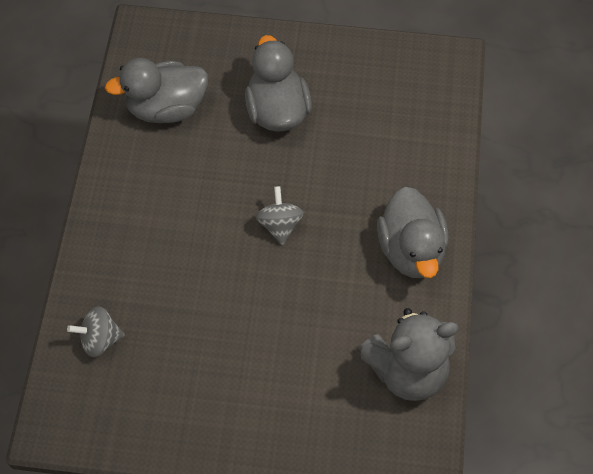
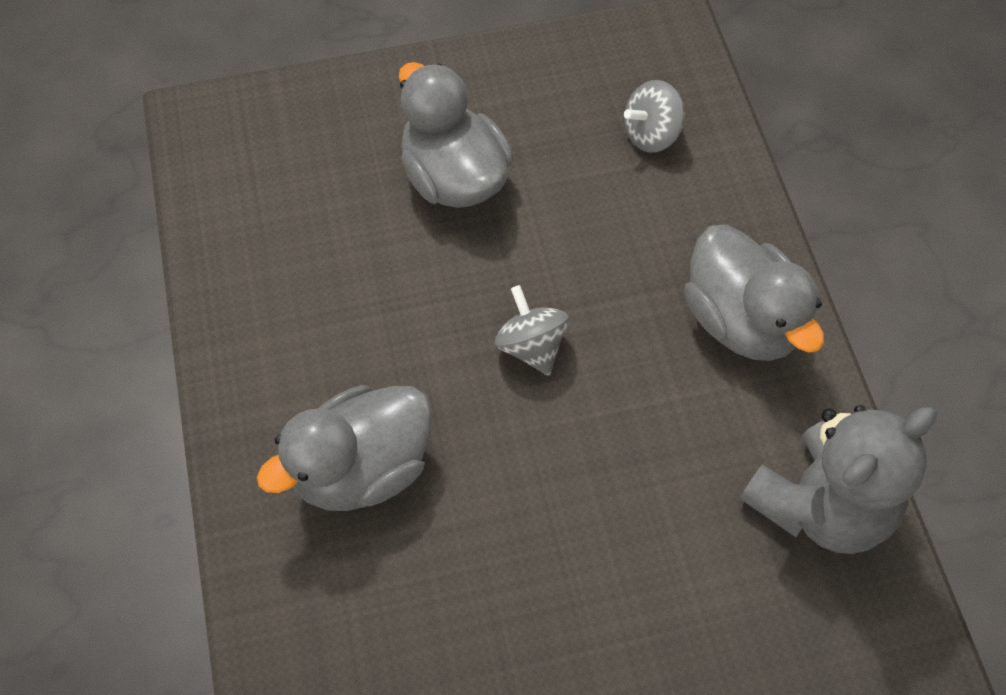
camera: 20 degrees left, 0 degrees up
(100, 339) = (321, 625): grey spinning top -> grey spinning top (651, 134)
(166, 108) = (282, 223): grey duck -> grey duck (362, 468)

